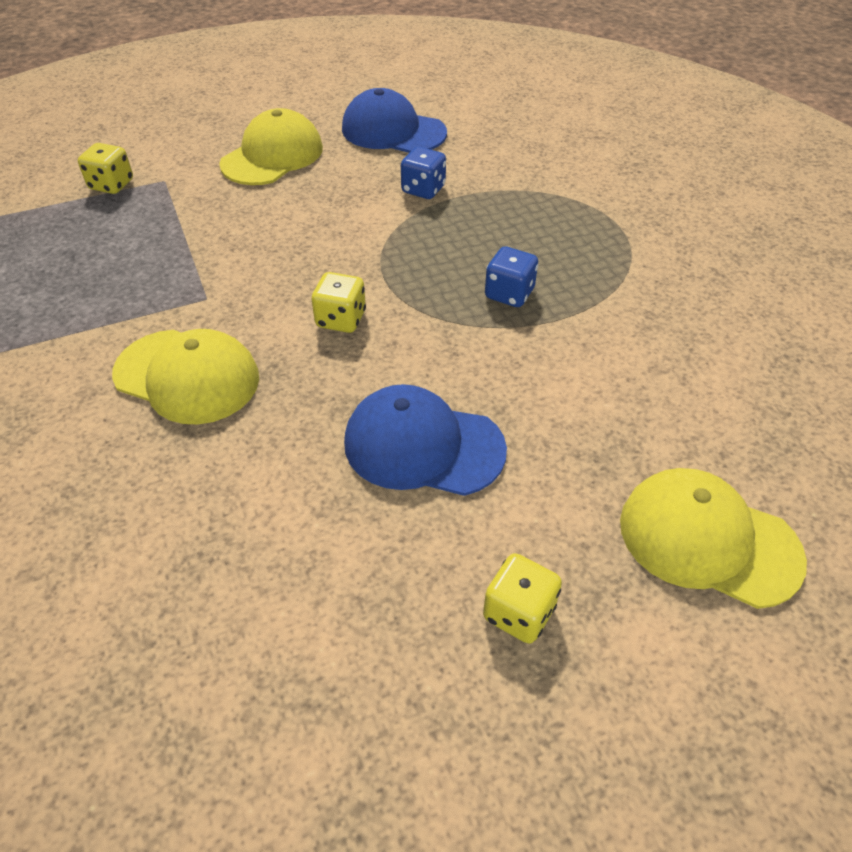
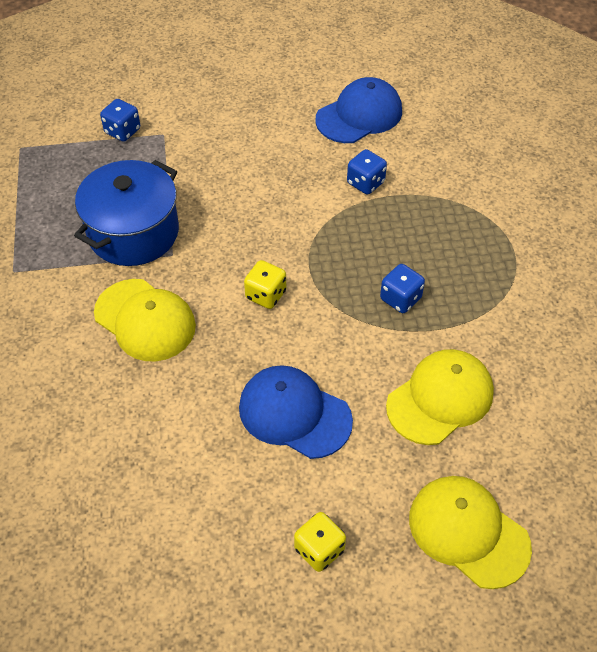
camera: 15 degrees right, 5 degrees up
(111, 185) = (122, 131): yellow dice -> blue dice
(149, 283) = (133, 232): none -> blue pot
(272, 156) = (253, 124): yellow cap -> yellow cap (440, 399)
(393, 131) = (359, 115): blue cap -> blue cap turned 105 degrees clockwise

